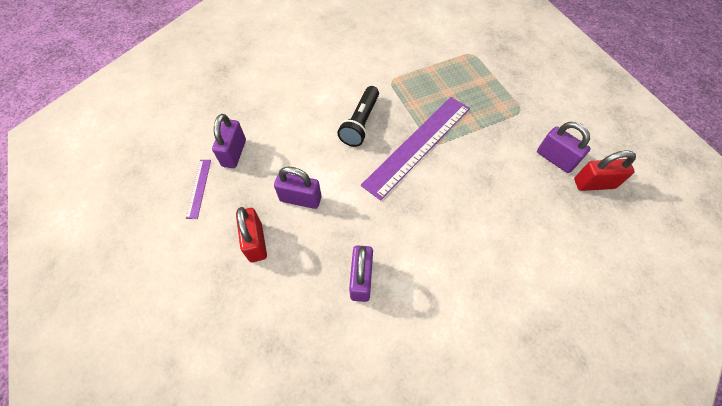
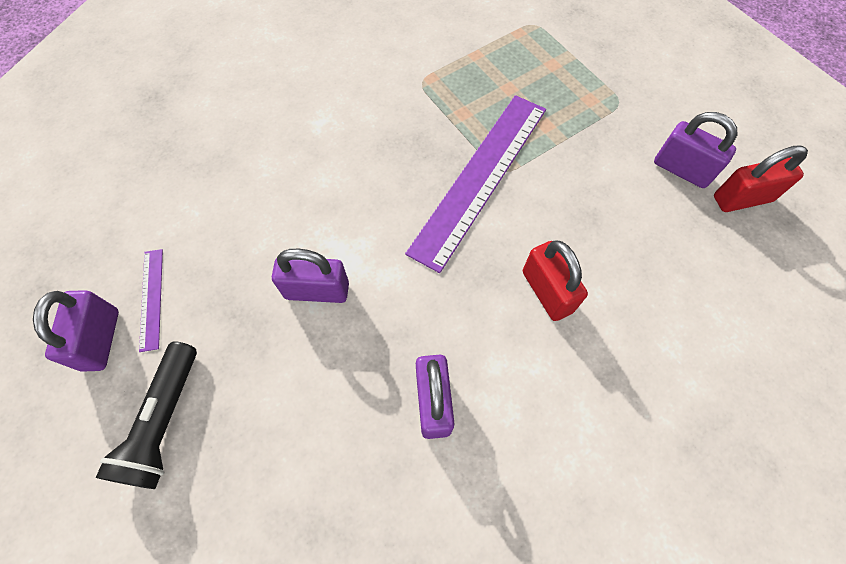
camera: 10 degrees left, 5 degrees up
(234, 153) = (198, 233): purple padlock -> purple padlock (101, 339)
(256, 242) = (259, 371): red padlock -> red padlock (547, 292)
(360, 123) = (387, 155): black flashlight -> black flashlight (165, 421)

